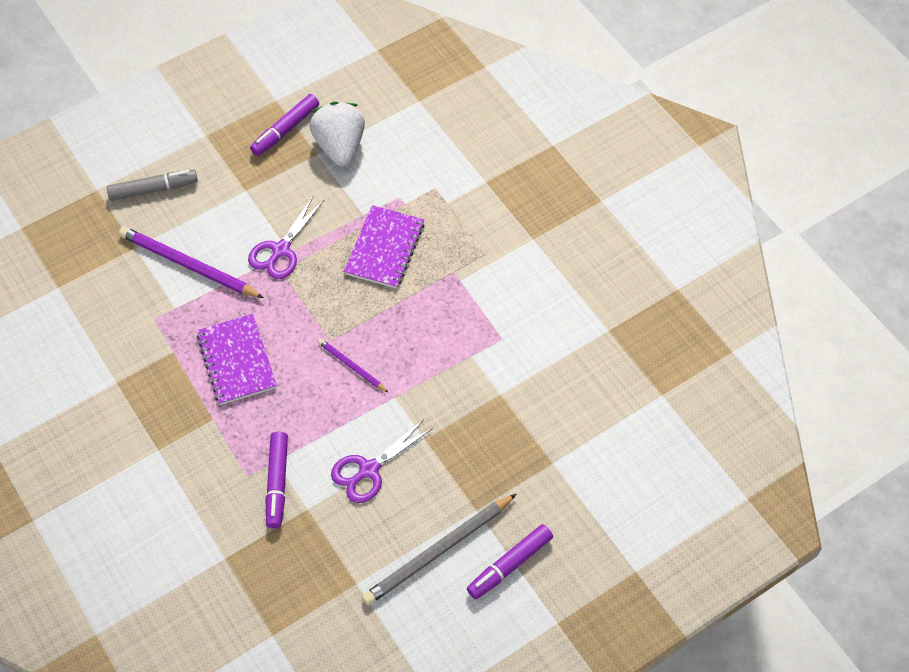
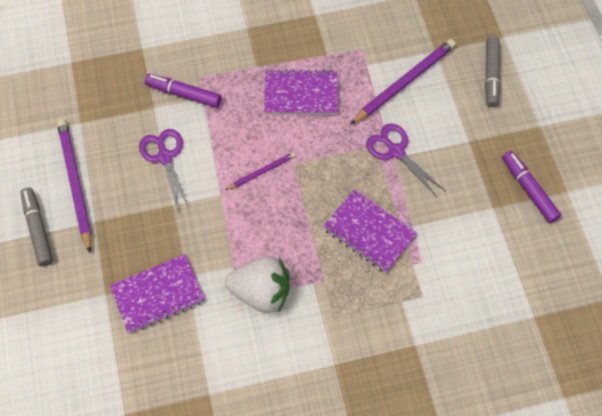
camera: 110 degrees right, 5 degrees up
(340, 146) = (496, 229): white strawberry -> white strawberry (261, 292)
(438, 551) = (75, 183): grey pencil -> purple pencil
(509, 565) = (38, 229): purple marker -> grey marker
(531, 413) = (157, 294): none -> purple notebook

